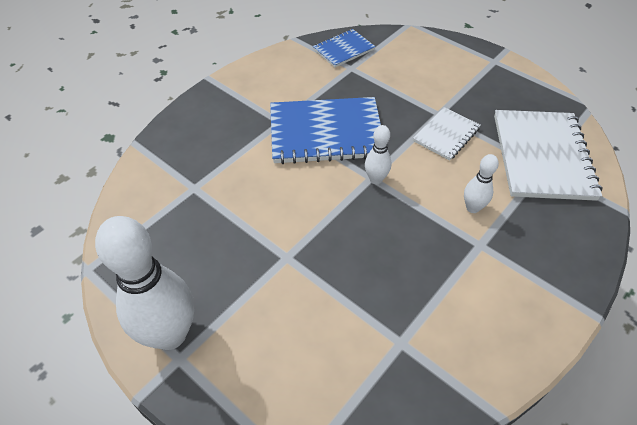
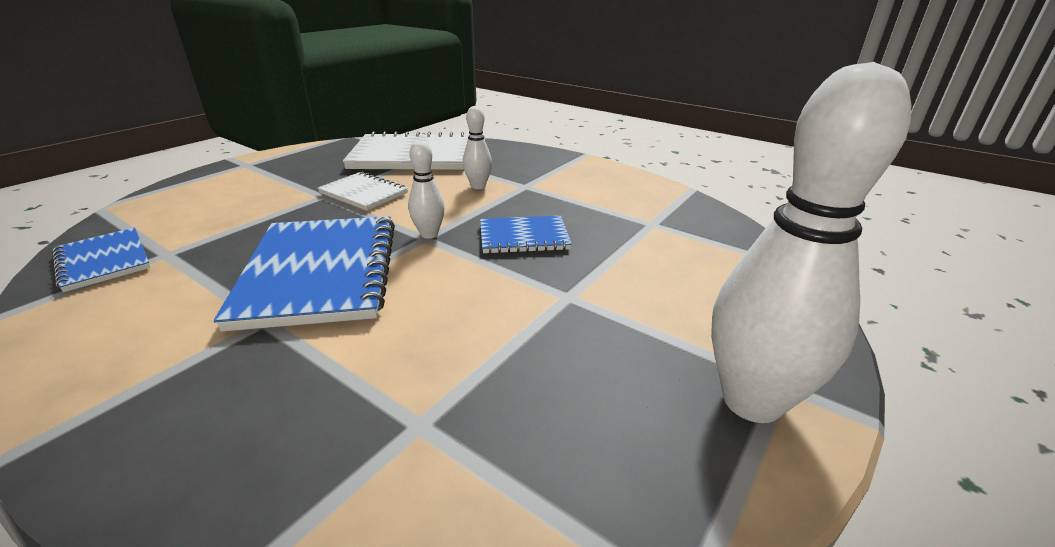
camera: 95 degrees left, 20 degrees down
(371, 237) = (523, 237): none -> blue notebook

